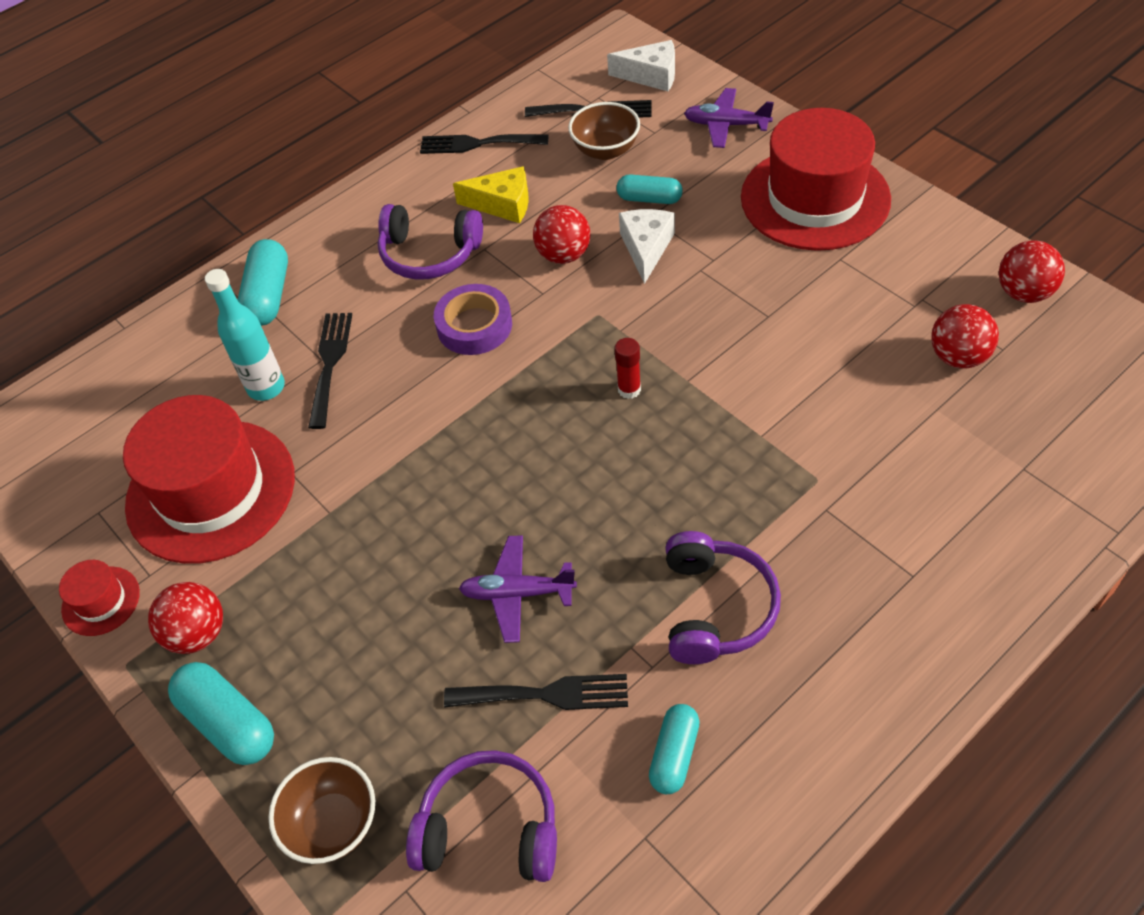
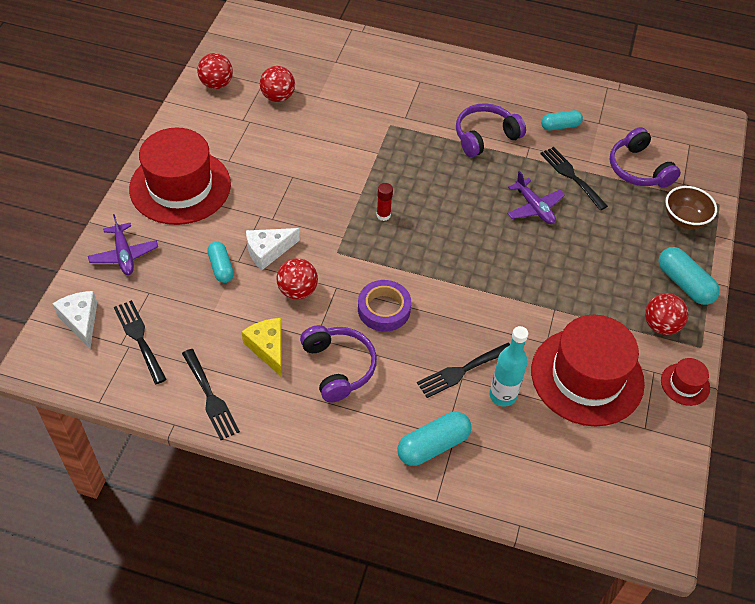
camera: 130 degrees left, 0 degrees up
(228, 722) = (684, 284): turquoise capsule -> turquoise capsule turned 45 degrees counterclockwise
(605, 150) = (182, 312): brown bowl -> none

